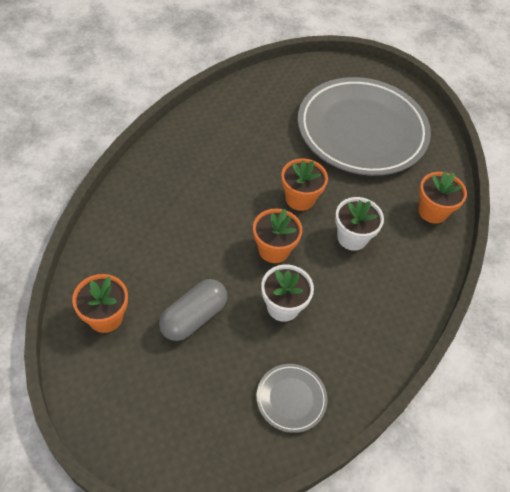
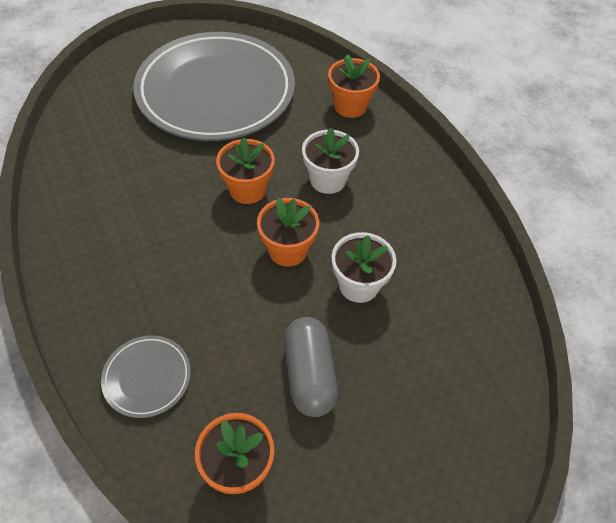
camera: 50 degrees left, 0 degrees up
(291, 399) = (463, 345): grey plate -> grey plate (147, 377)

